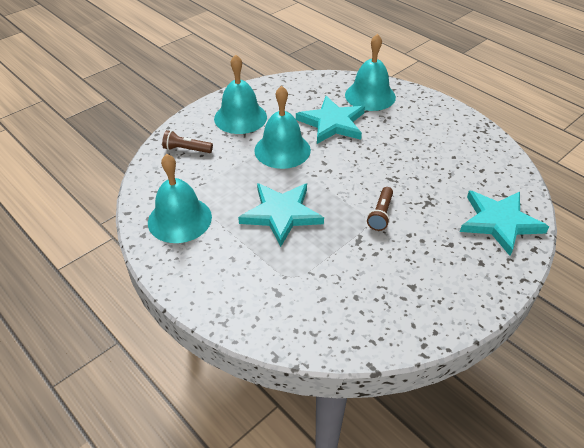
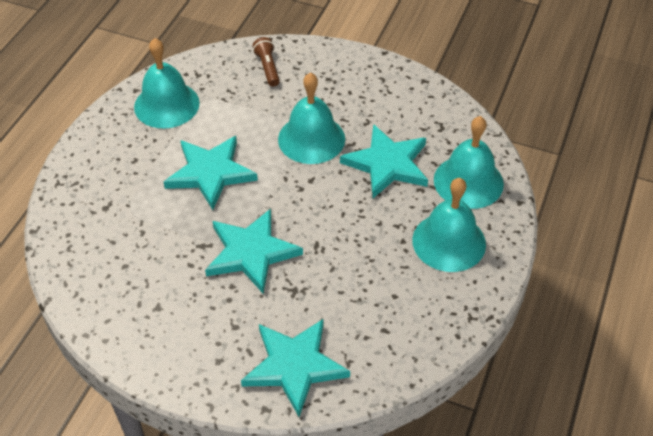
camera: 65 degrees right, 5 degrees up
(240, 117) = (346, 86): turquoise bell -> turquoise bell (449, 242)
(381, 214) = (251, 253): brown flashlight -> turquoise star

